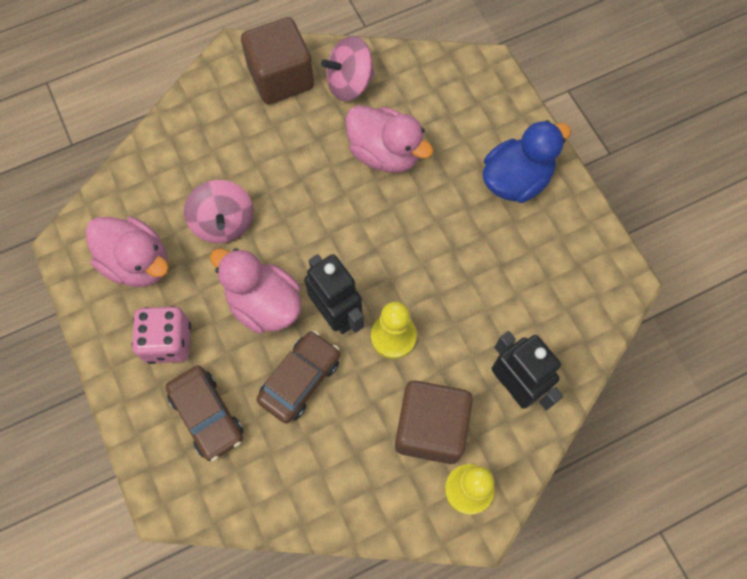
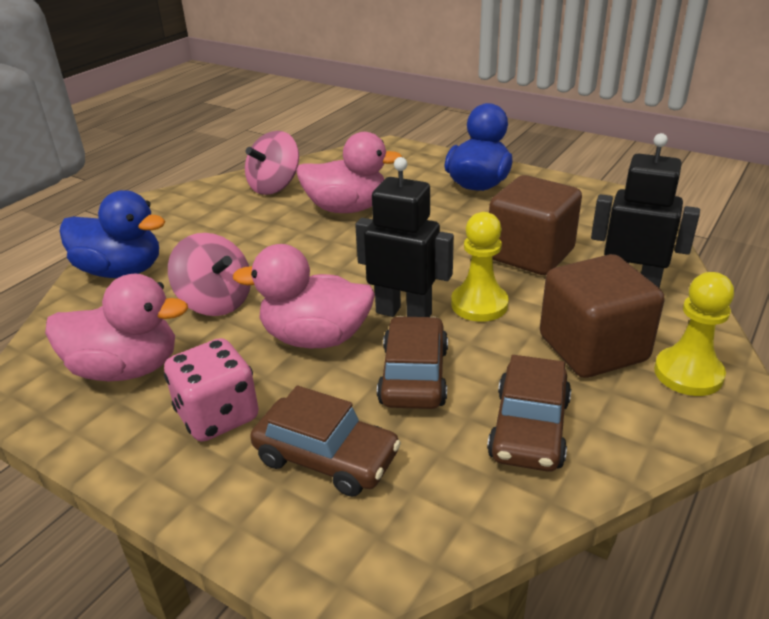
camera: 30 degrees left, 35 degrees down
(180, 144) = (121, 271): none -> blue duck
(281, 78) = (203, 203): brown cube -> brown cube (530, 254)
(333, 468) = (529, 428): none -> brown car

